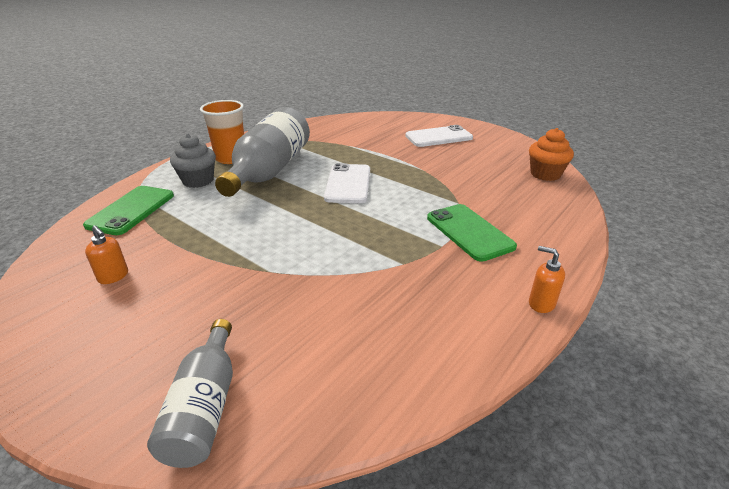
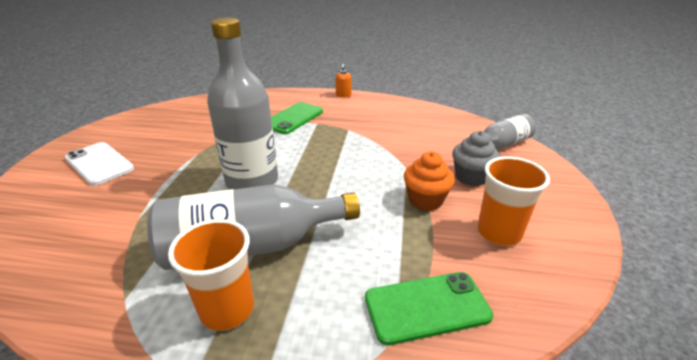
camera: 120 degrees left, 0 degrees up
(113, 276) = (499, 232): orange soap dispenser -> orange cup
(198, 181) = (316, 297): grey cupcake -> grey cupcake (471, 177)
(348, 184) = (252, 181): white phone -> grey bottle
(545, 174) = (184, 107): orange cupcake -> orange cupcake (425, 200)

